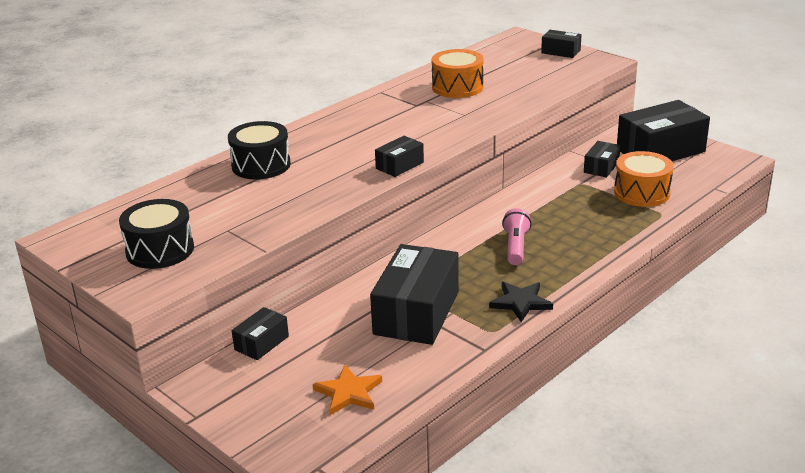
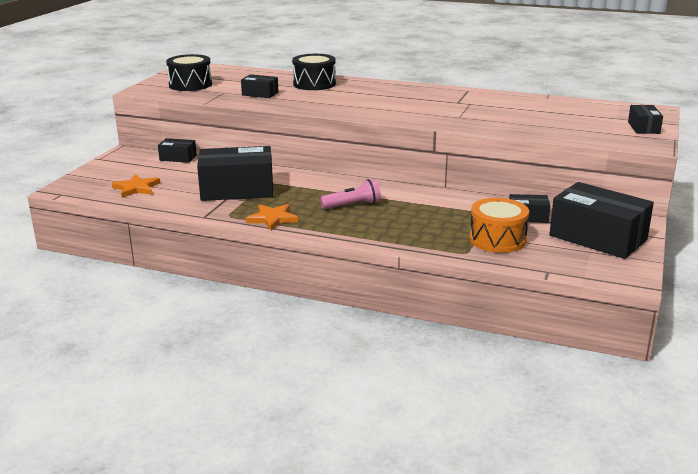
camera: 65 degrees right, 5 degrees down
(399, 165) = (349, 113): black box -> black box (260, 94)
(457, 87) = (509, 108): orange drum -> none
(520, 302) = (272, 219): black star -> orange star

